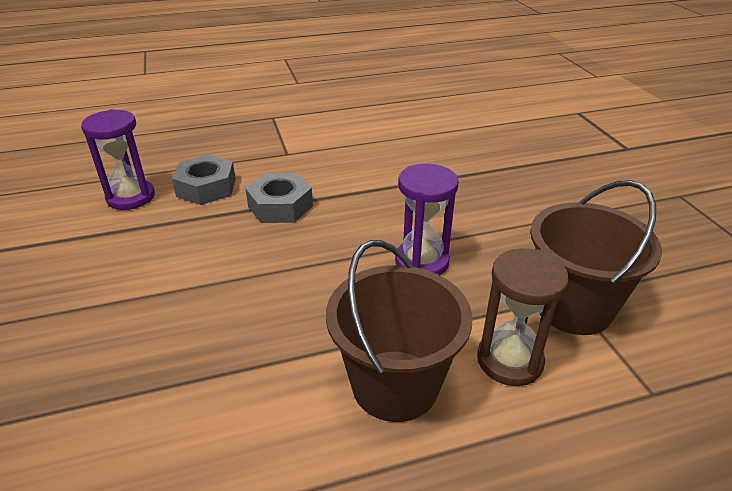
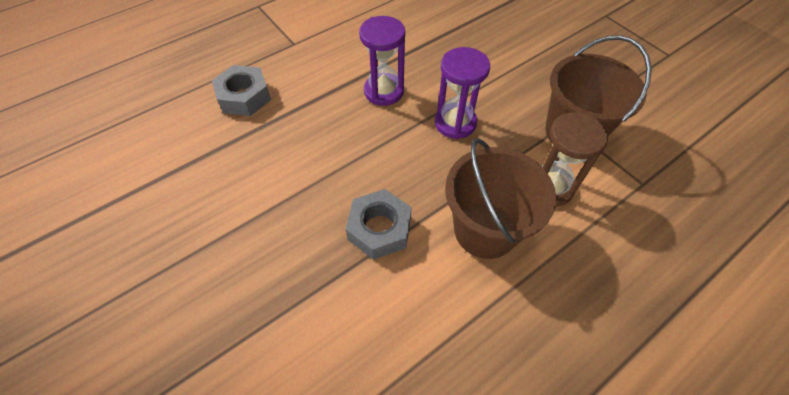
camera: 20 degrees left, 20 degrees up
(131, 197) = (182, 124): purple hourglass -> purple hourglass (384, 91)
(280, 206) = (319, 100): grey nut -> grey nut (379, 229)

